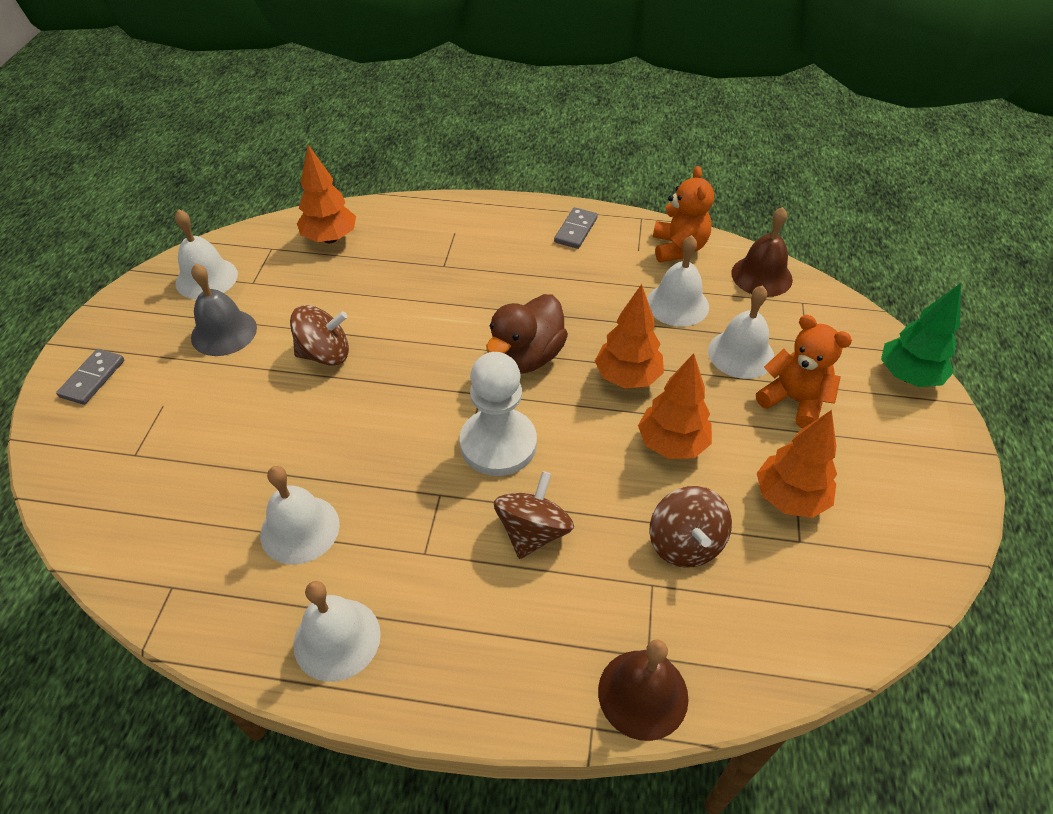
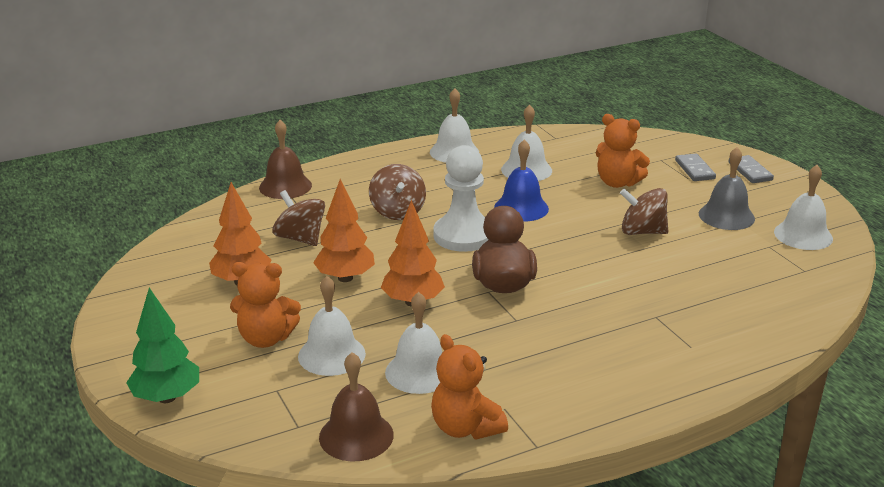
camera: 145 degrees right, 20 degrees down
(240, 440) = (617, 183): none -> orange teddy bear
(325, 354) = (642, 232): brown spinning top -> brown spinning top turned 60 degrees clockwise
(330, 238) = (777, 296): orange tree -> none
(391, 456) = (521, 208): none -> blue bell
(576, 230) = (586, 400): grey domino -> grey domino (694, 170)

